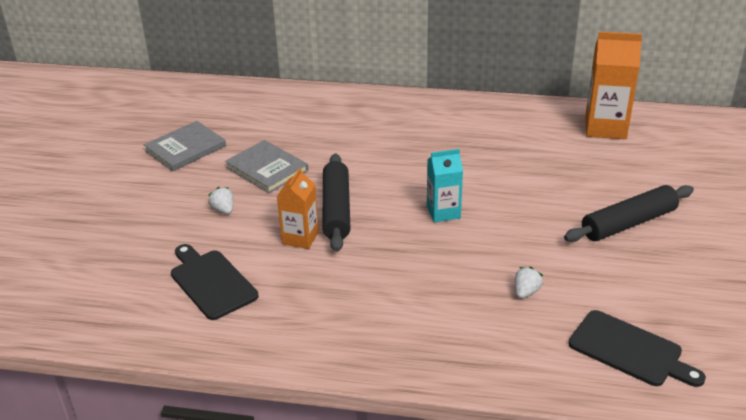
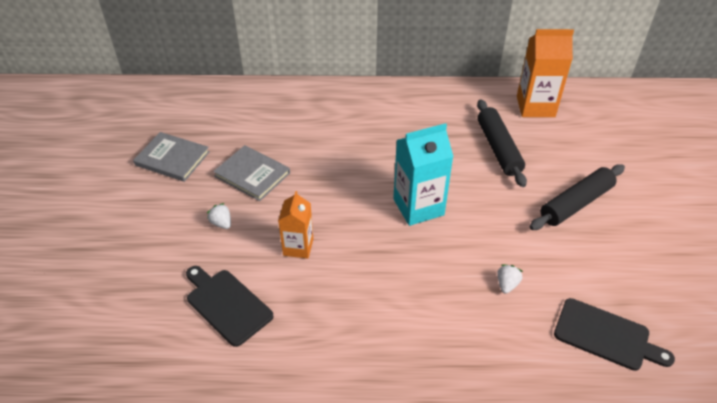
camera: 10 degrees left, 10 degrees up
(185, 148) = (172, 158): grey book -> grey book turned 75 degrees clockwise
(336, 209) = (324, 213): black rolling pin -> black rolling pin (498, 148)
(443, 212) = (418, 207): turquoise carton -> turquoise carton, size x1.59

